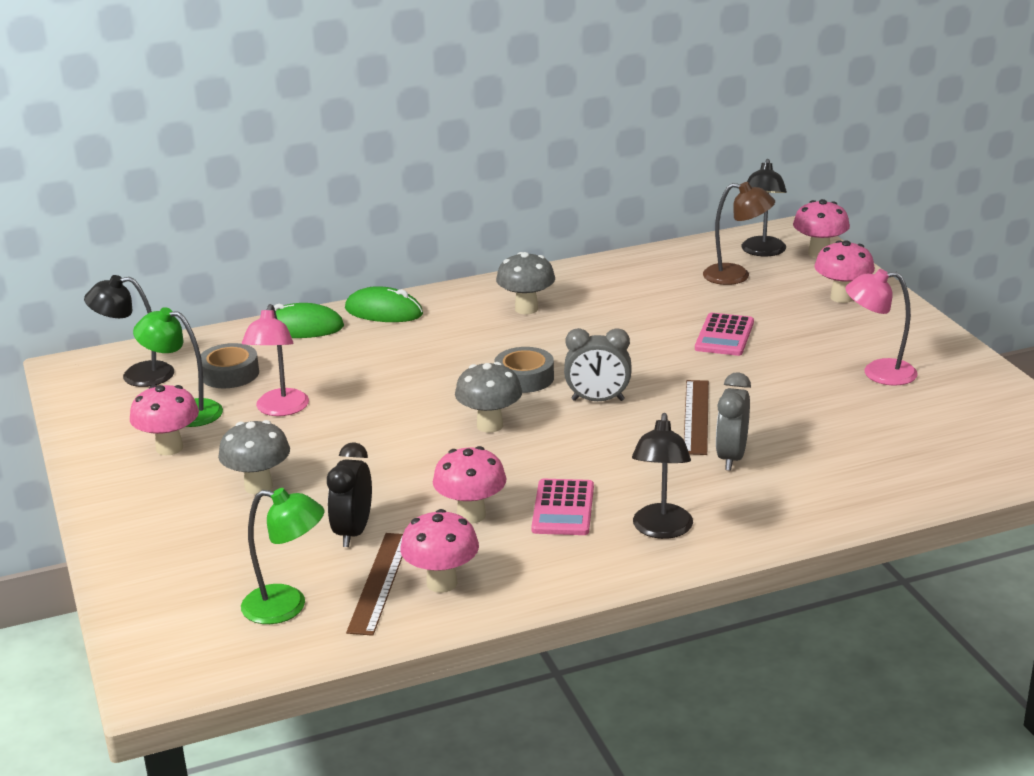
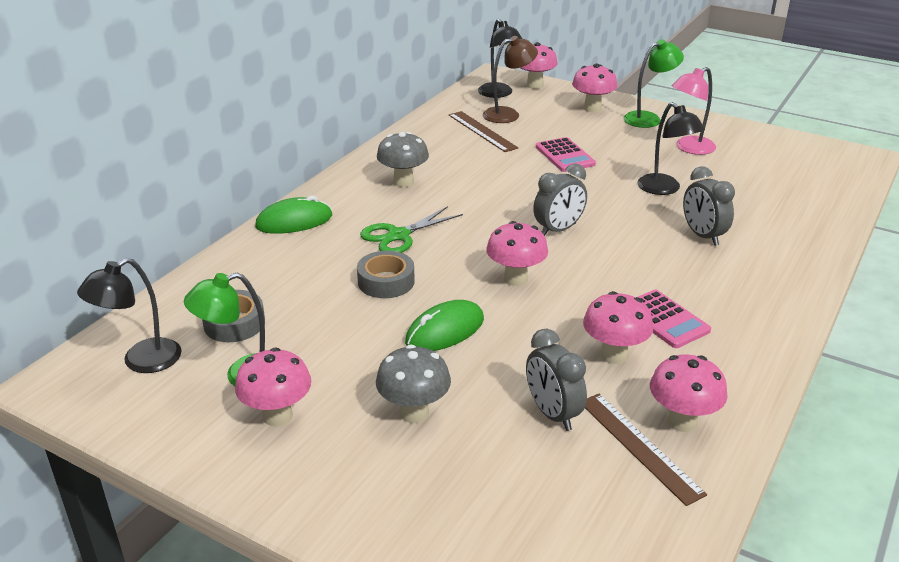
camera: 40 degrees left, 5 degrees up
(280, 409) = (329, 336): pink lamp -> none
(287, 607) = (605, 510): green lamp -> green lamp (648, 118)
(302, 328) = (242, 259): green mouse -> green mouse (445, 331)
(353, 532) = (552, 414): black clock -> grey clock
(449, 354) = (398, 235): none -> green scissors
(490, 425) = (515, 279): grey mushroom -> pink mushroom
(524, 378) = (483, 233): grey tape -> grey tape (386, 281)
(661, 530) = (747, 305): black lamp -> black lamp (664, 189)
(696, 416) = (637, 216): brown ruler -> brown ruler (482, 131)

